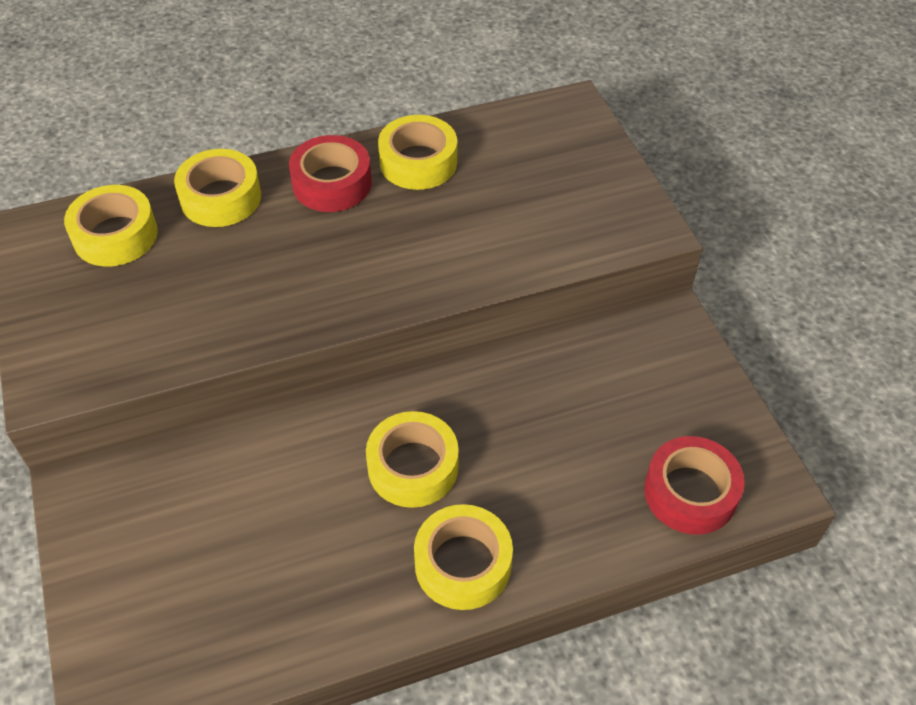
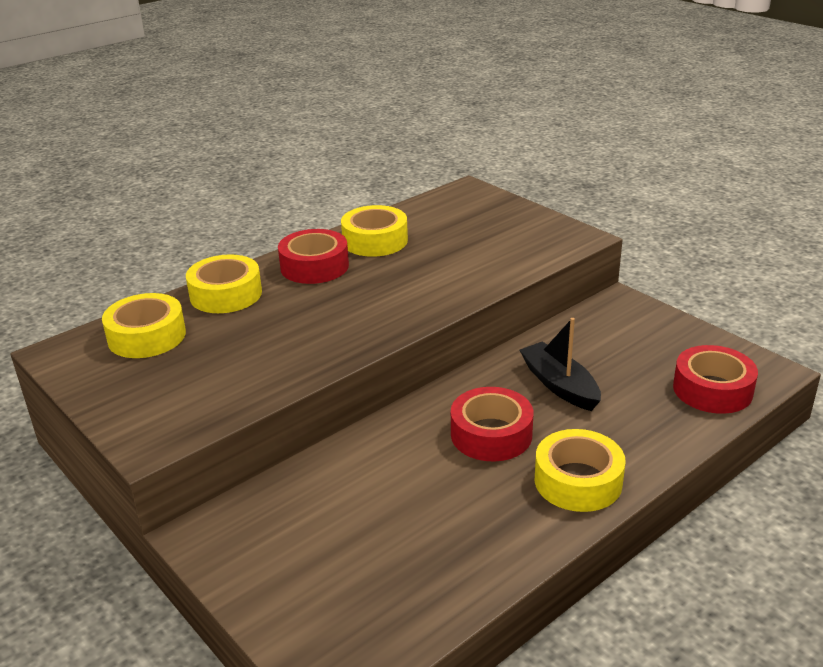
camera: 20 degrees left, 20 degrees down
(413, 467) = (491, 434): yellow tape -> red tape
(525, 424) = (559, 385): none -> black boat

